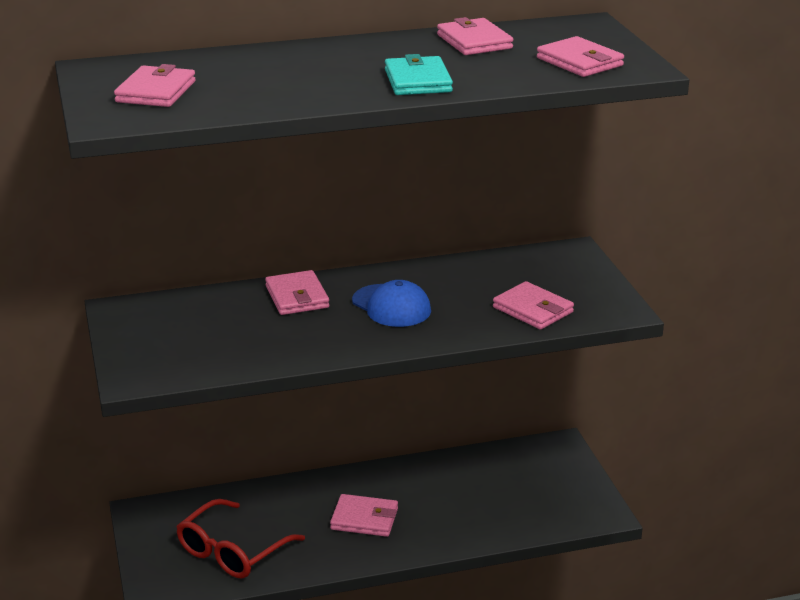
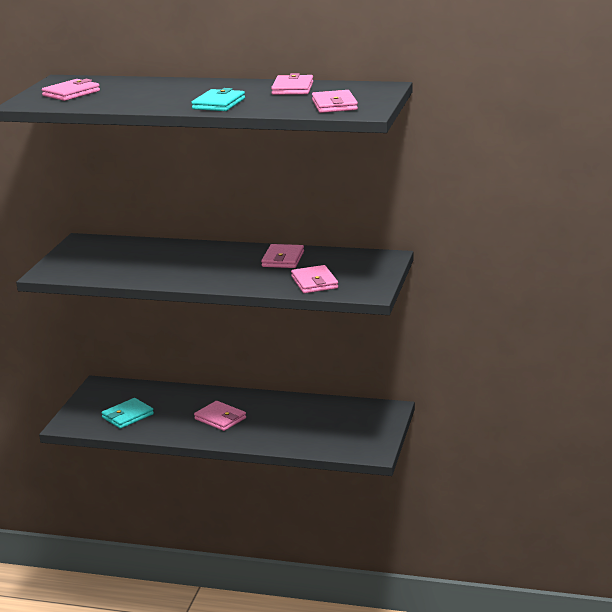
camera: 30 degrees right, 5 degrees down
(232, 551) = (127, 416): red glasses -> turquoise wallet
(297, 297) = (184, 251): pink wallet -> pink wallet (283, 259)
(391, 306) = (232, 265): blue cap -> none

